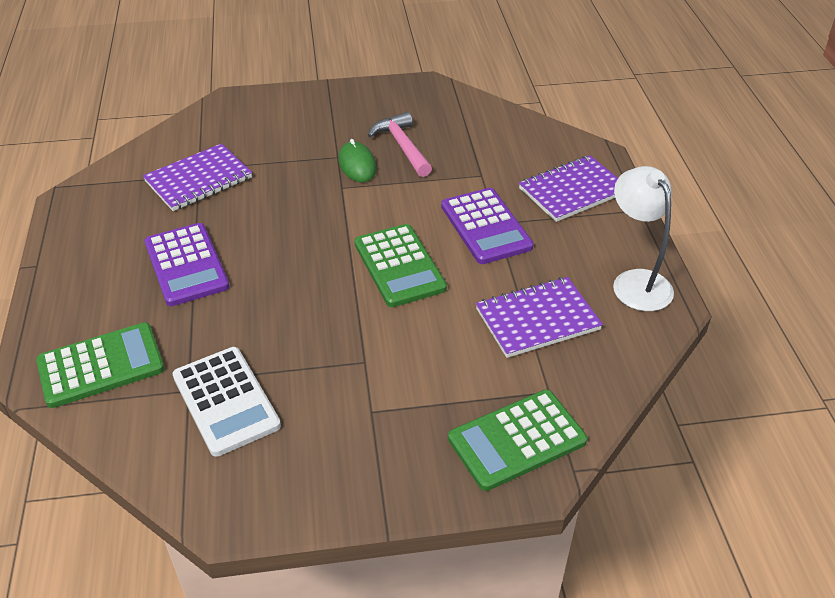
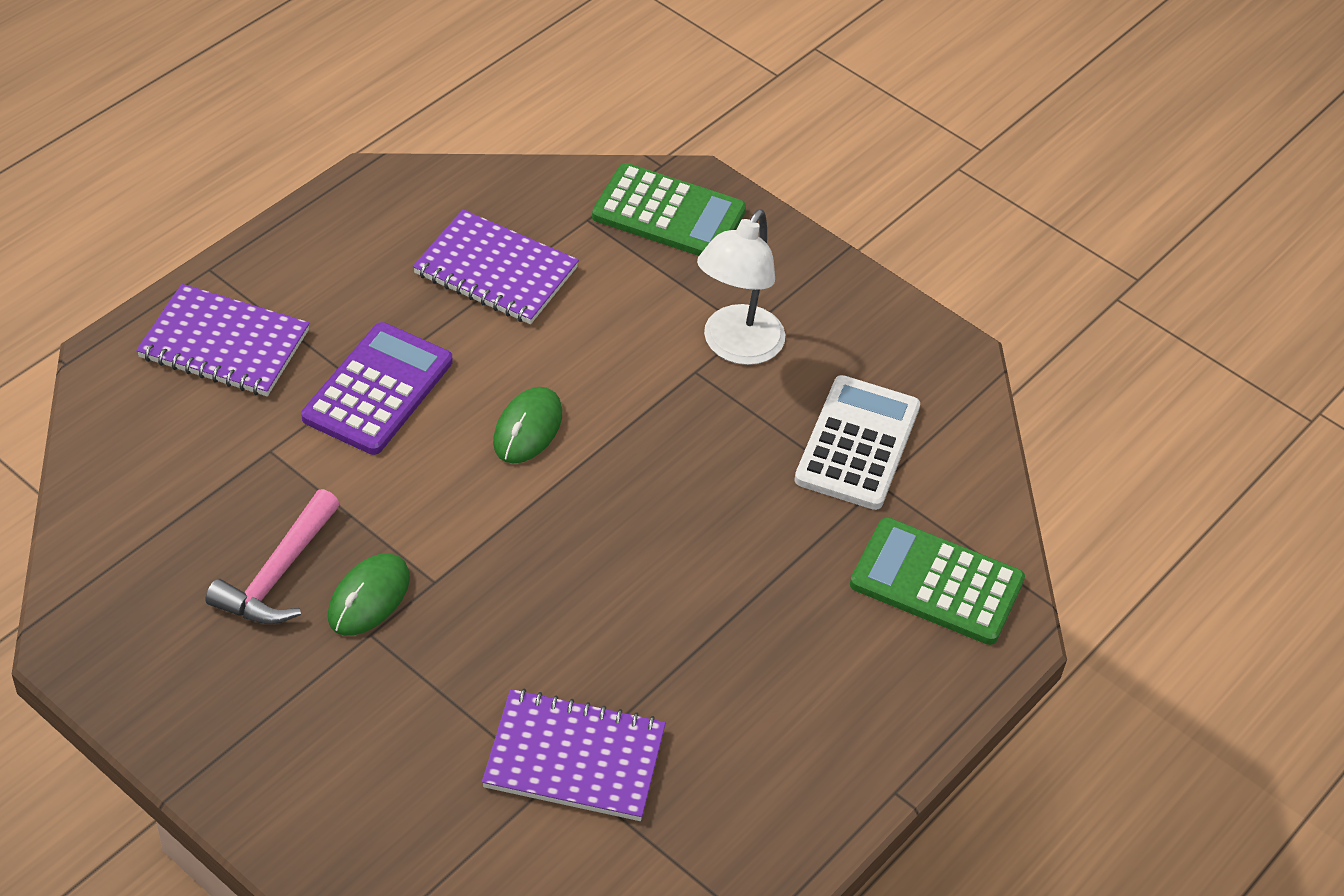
camera: 135 degrees left, 5 degrees up
(186, 265) = (732, 632): purple calculator -> none
(399, 266) = (528, 428): green calculator -> green mouse
(635, 281) = (355, 221): white lamp -> white lamp (736, 347)

